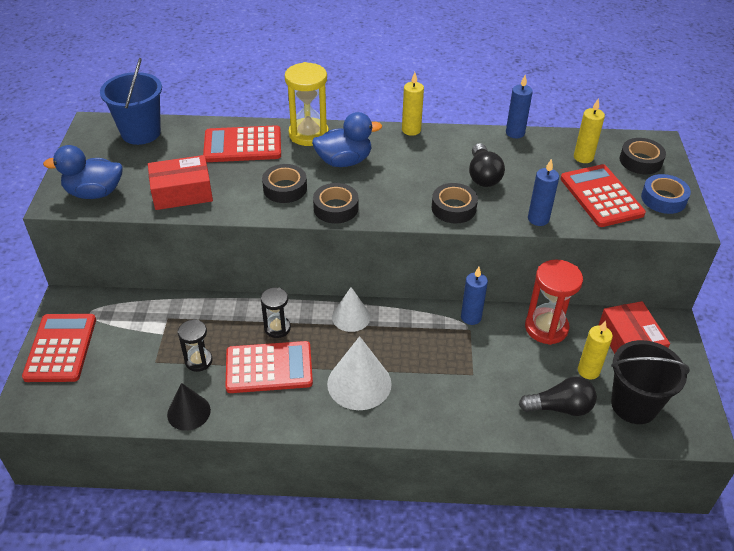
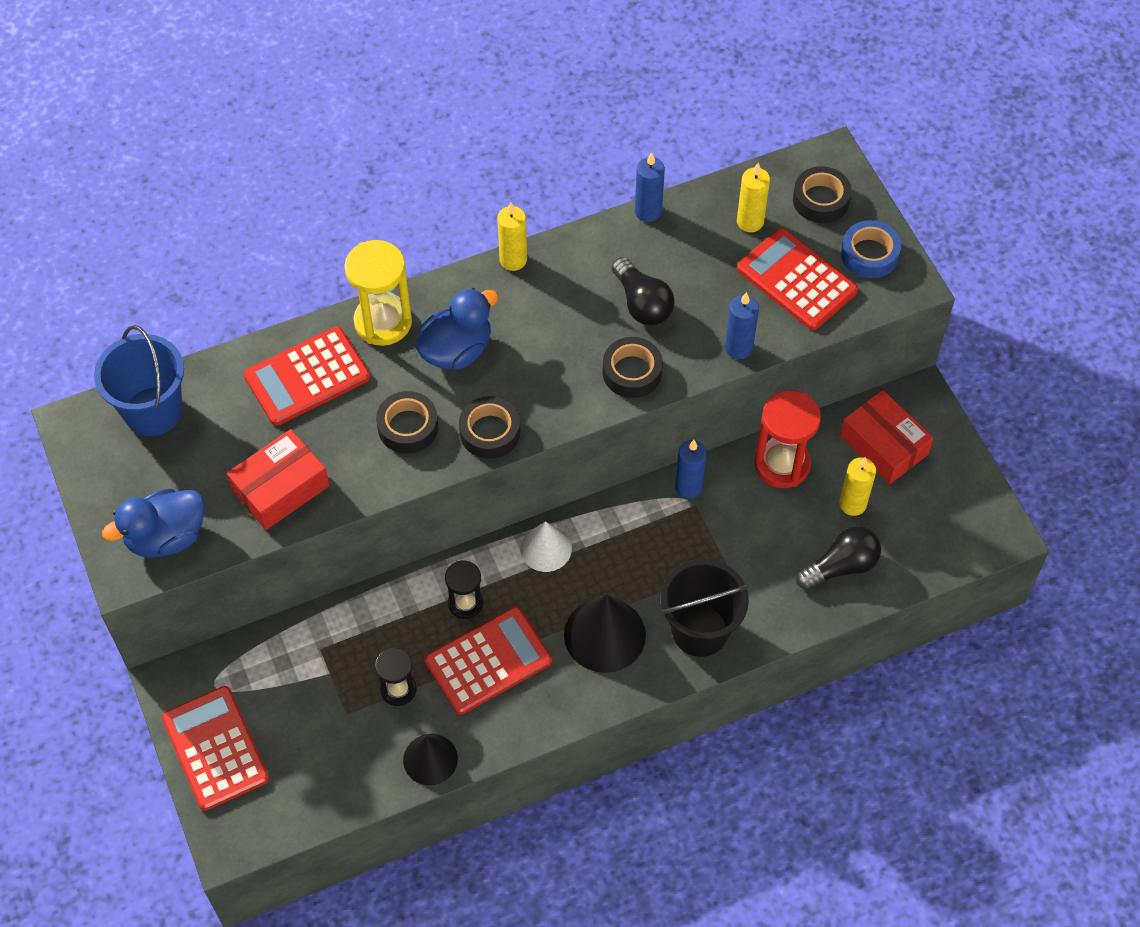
camera: 25 degrees left, 15 degrees up
(359, 383) = (604, 634): white cone -> black cone
(634, 405) = (918, 528): black bucket -> black bucket (700, 630)

